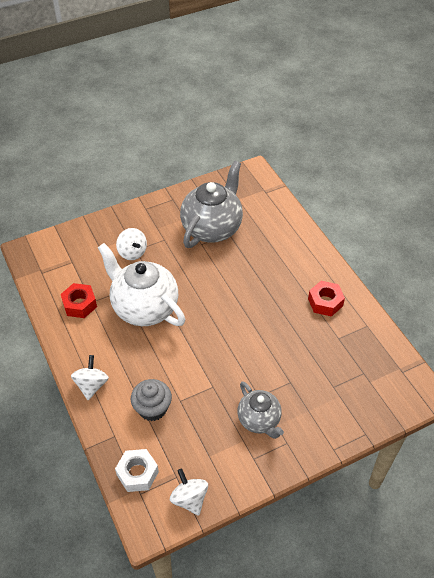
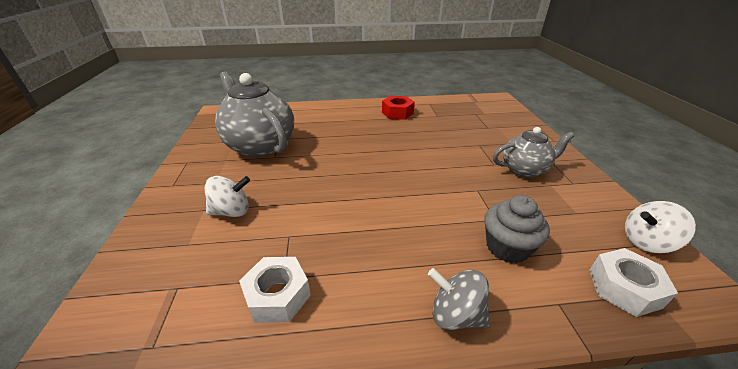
camera: 70 degrees left, 15 degrees down
(79, 304) = (278, 295): red nut -> white nut
(91, 385) = (455, 314): white spinning top -> grey spinning top
(144, 308) = (335, 220): white teapot -> none

